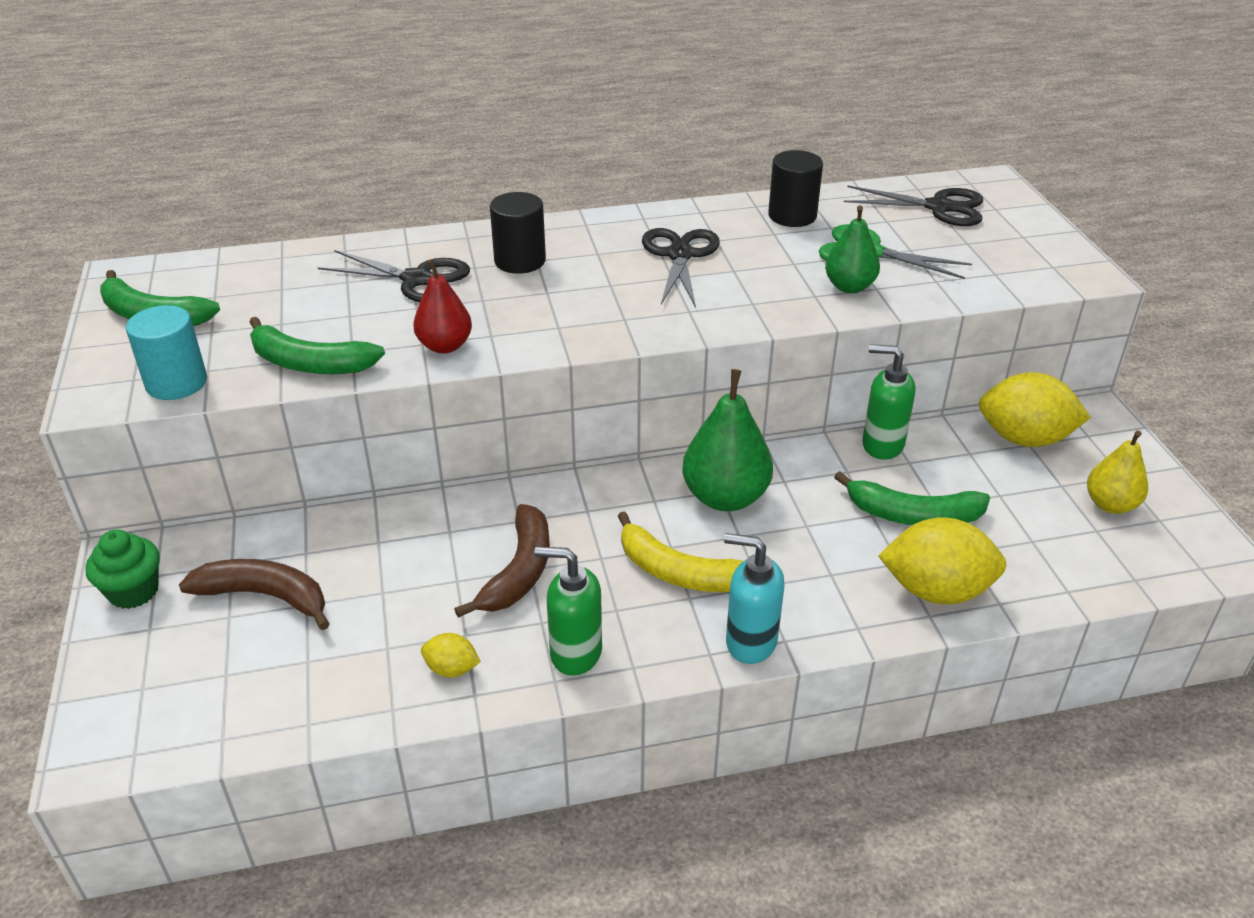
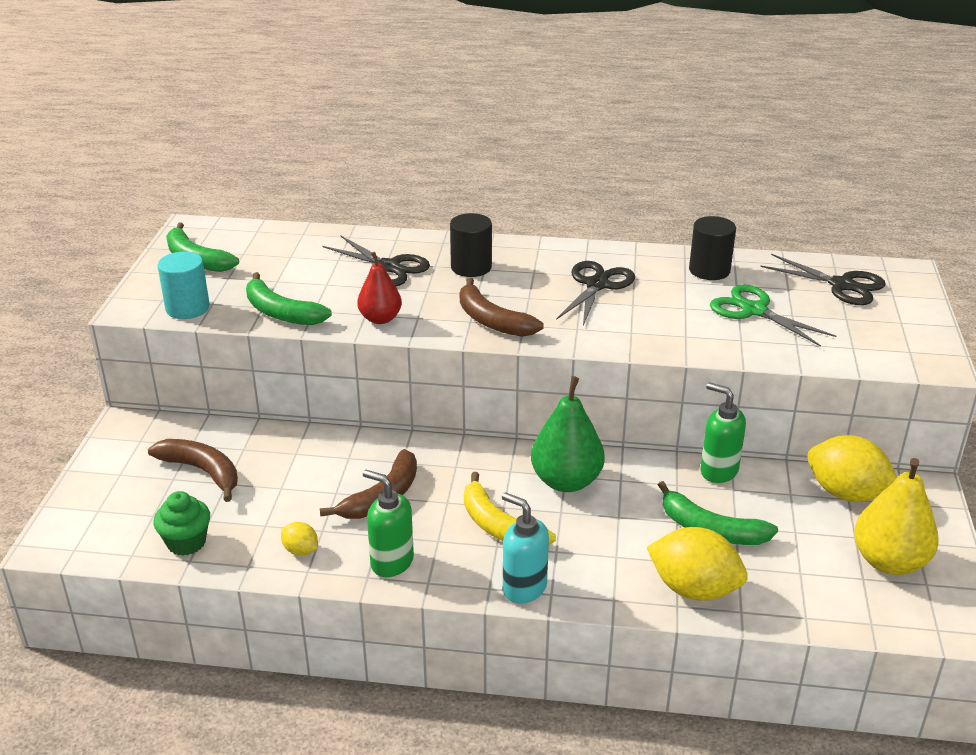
camera: 20 degrees right, 5 degrees down
(133, 591) = (121, 448): green cupcake -> green cupcake (186, 542)
(584, 321) = (492, 321): none -> brown banana
(849, 287) = (719, 334): green pear -> none
(1110, 504) = (889, 562): yellow pear -> yellow pear, size x1.58

